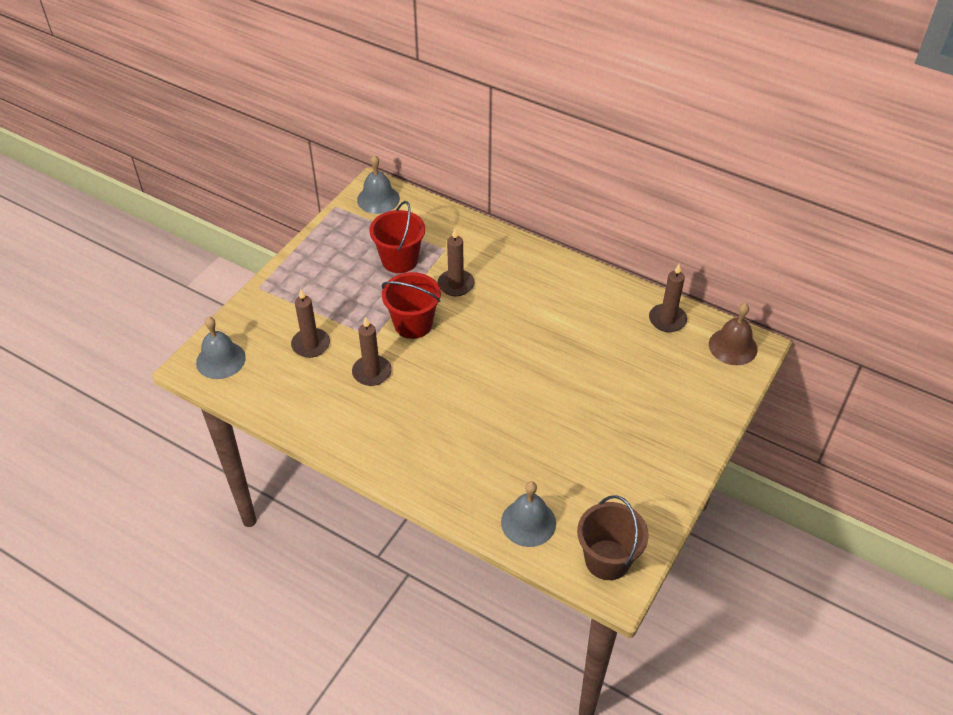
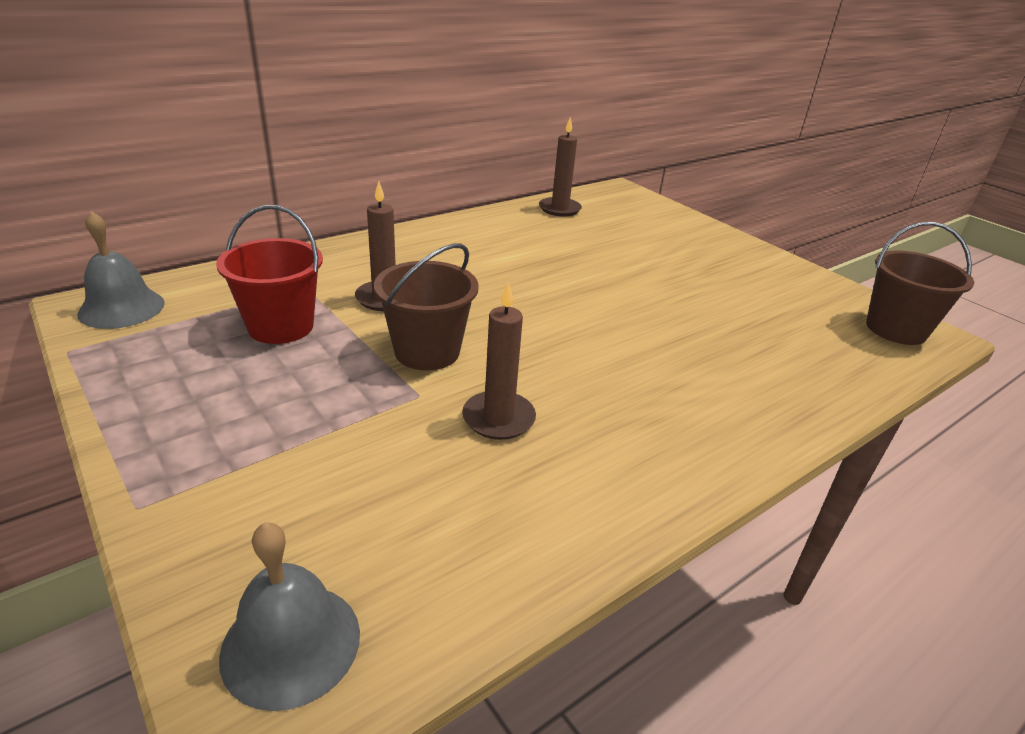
camera: 70 degrees left, 15 degrees down
(311, 345) = (375, 473): brown candle -> none
(413, 324) = (427, 351): red bucket -> brown bucket
(528, 522) = (839, 363): grey bell -> none
(733, 346) = (616, 196): brown bell -> none

